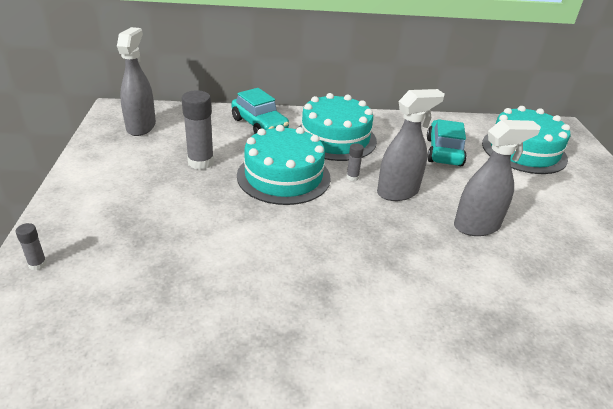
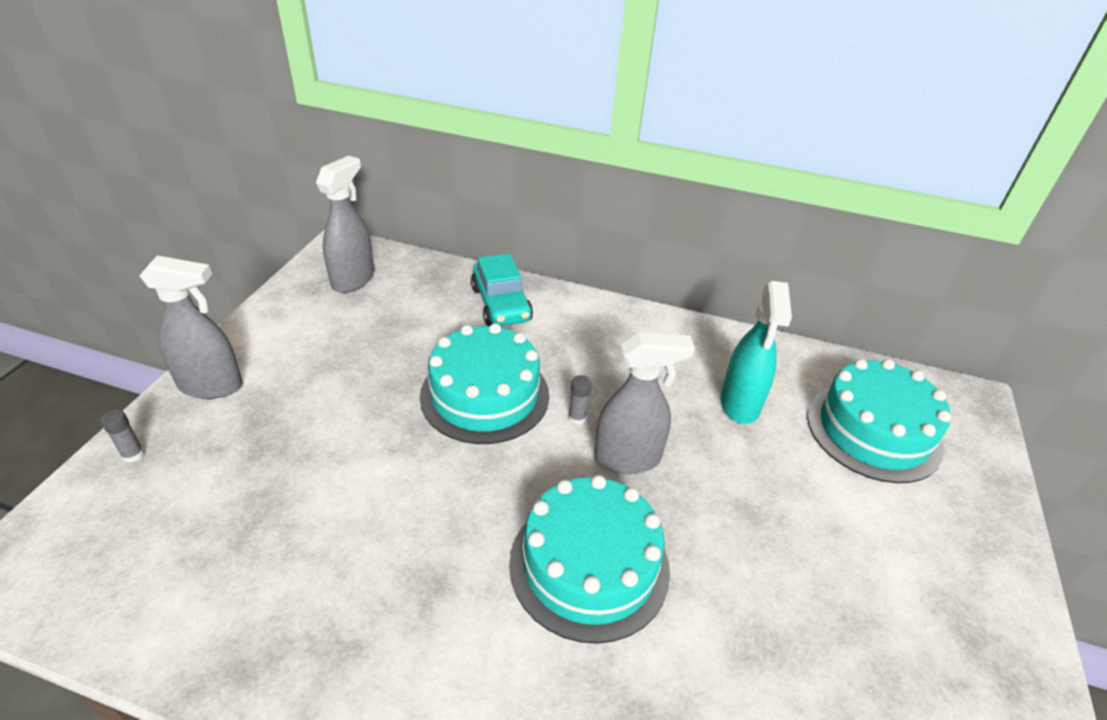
camera: 20 degrees right, 5 degrees up
(201, 162) = (393, 349): grey glue stick -> none
(335, 138) = (591, 347): turquoise cake -> turquoise cake (589, 565)
(444, 152) = (740, 404): turquoise car -> turquoise spray bottle
(477, 226) = (712, 548): grey spray bottle -> grey spray bottle (211, 385)

